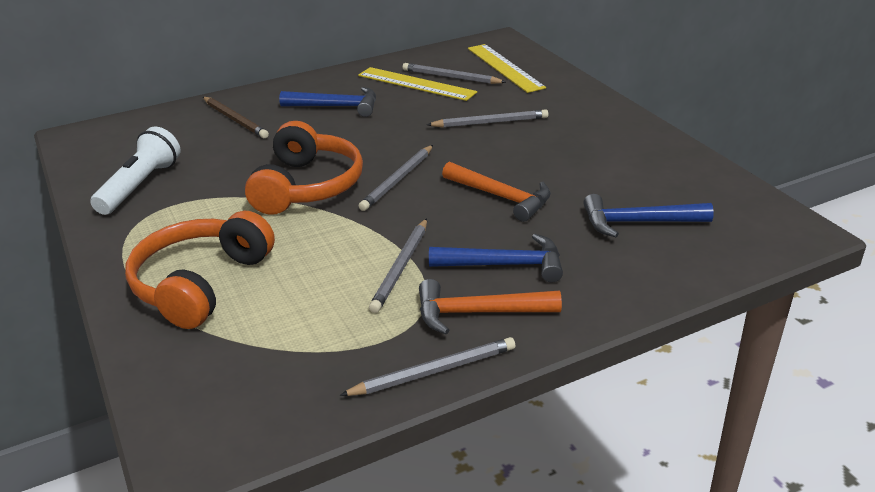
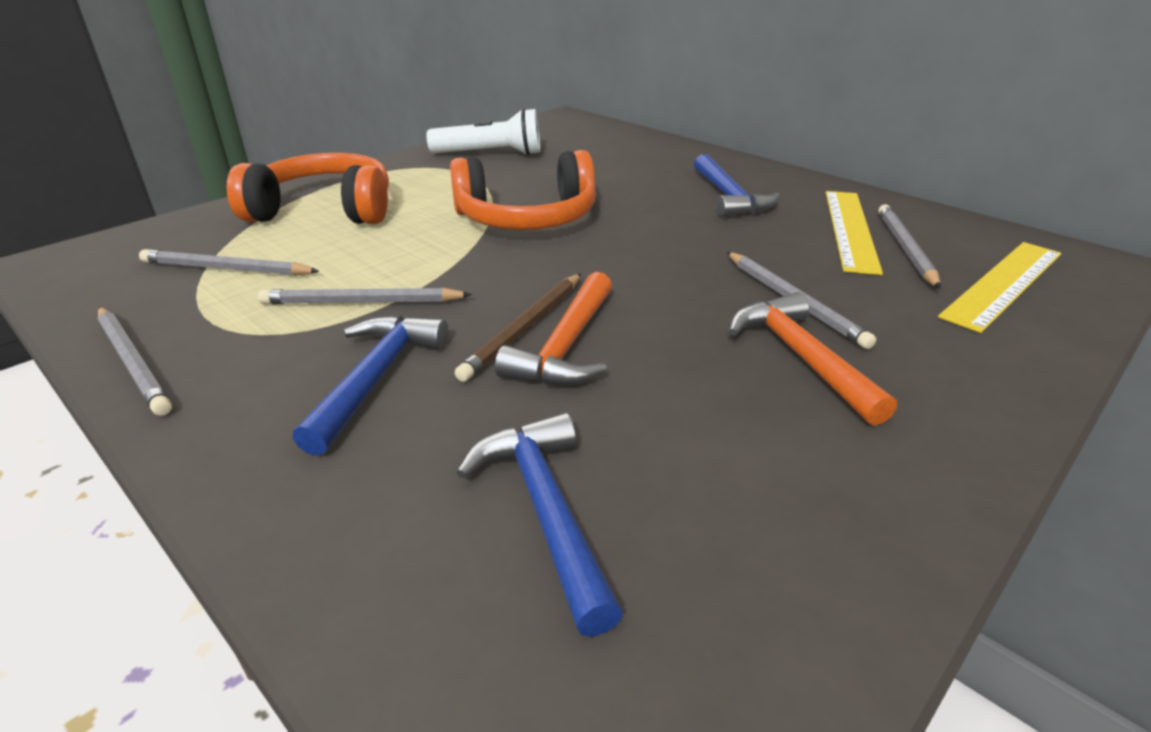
camera: 70 degrees right, 0 degrees up
(235, 119) = (648, 160): brown pencil -> brown pencil (525, 328)
(398, 180) = (571, 264): grey pencil -> grey pencil (226, 269)
(478, 313) = (254, 374): orange hammer -> orange hammer (801, 357)
(505, 265) = (375, 378): blue hammer -> blue hammer turned 150 degrees counterclockwise

